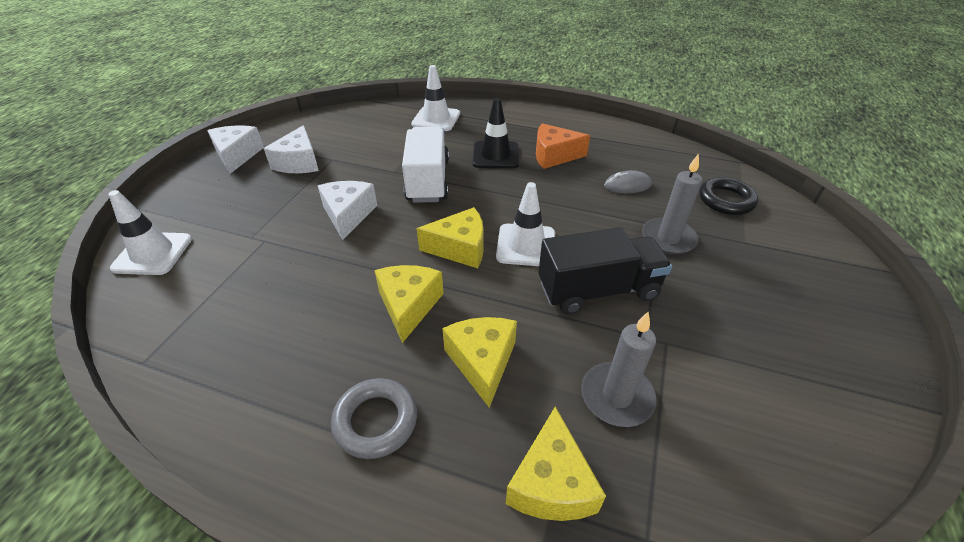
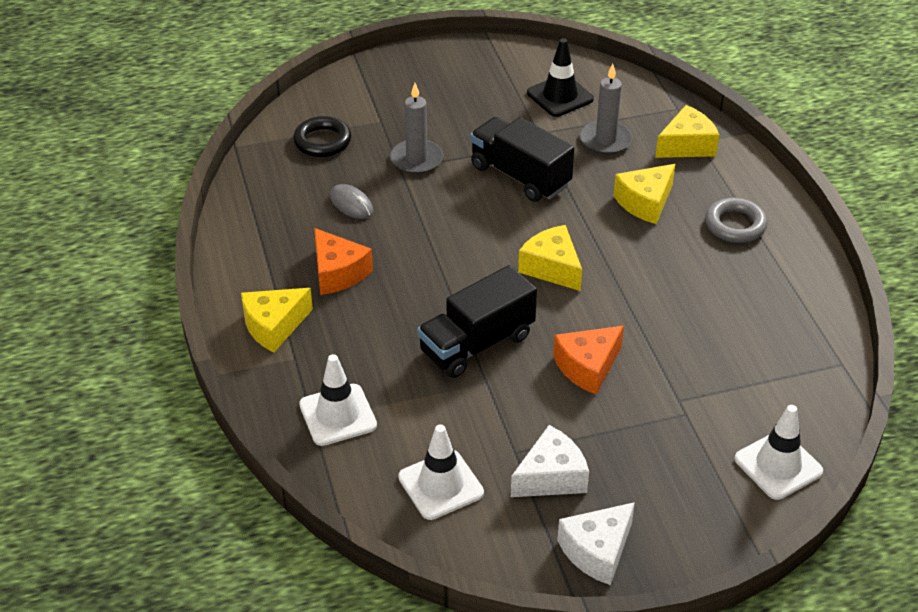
camera: 125 degrees left, 0 degrees up
(348, 215) = (587, 367): white cheese -> orange cheese
(409, 306) = (641, 262): yellow cheese -> yellow cheese (274, 326)
(428, 180) = (477, 344): white truck -> black truck
(495, 155) = (378, 317): black traffic cone -> black traffic cone (560, 96)
(526, 245) = (507, 232): white traffic cone -> white traffic cone (441, 485)

